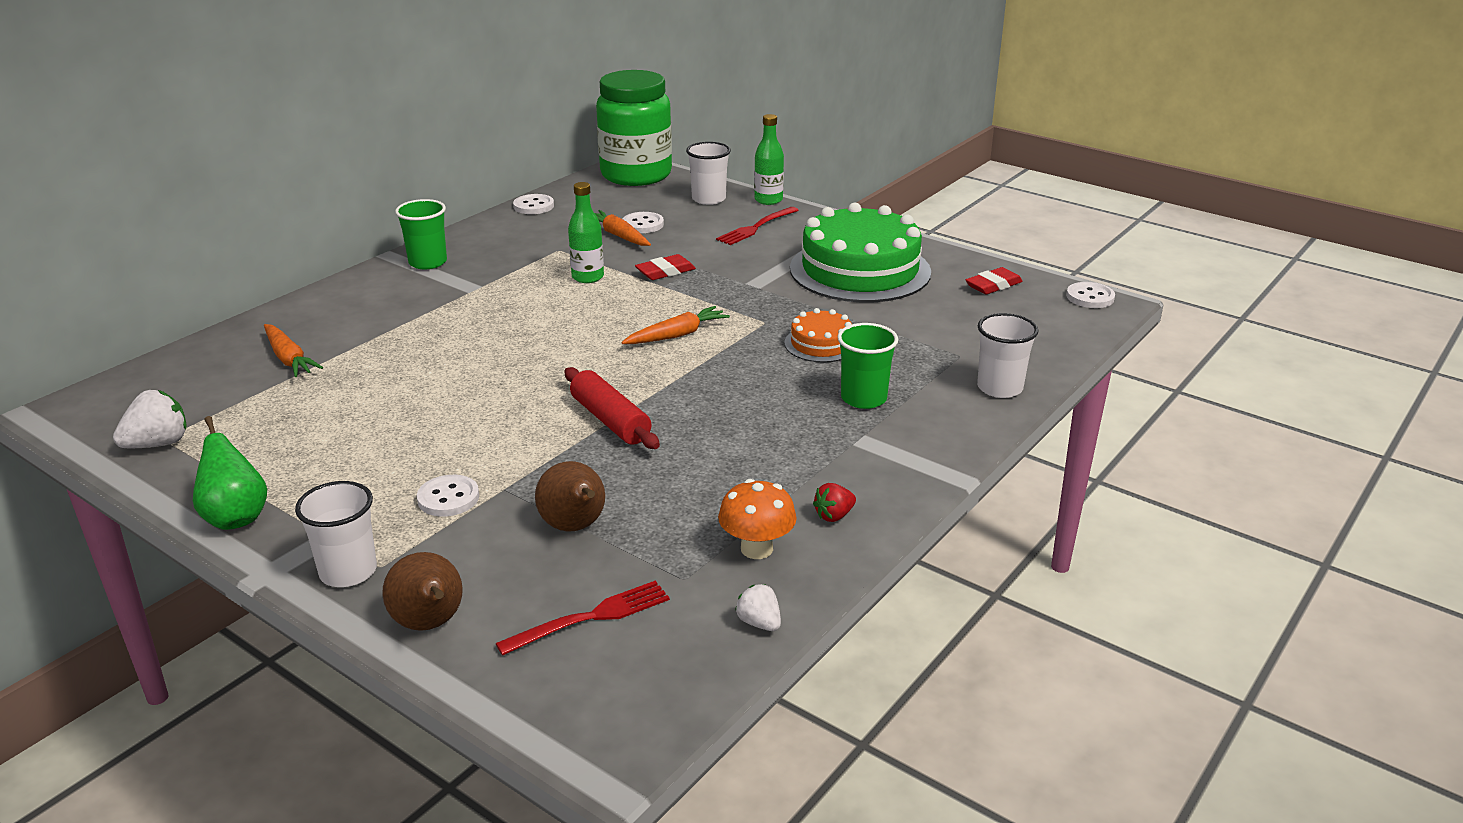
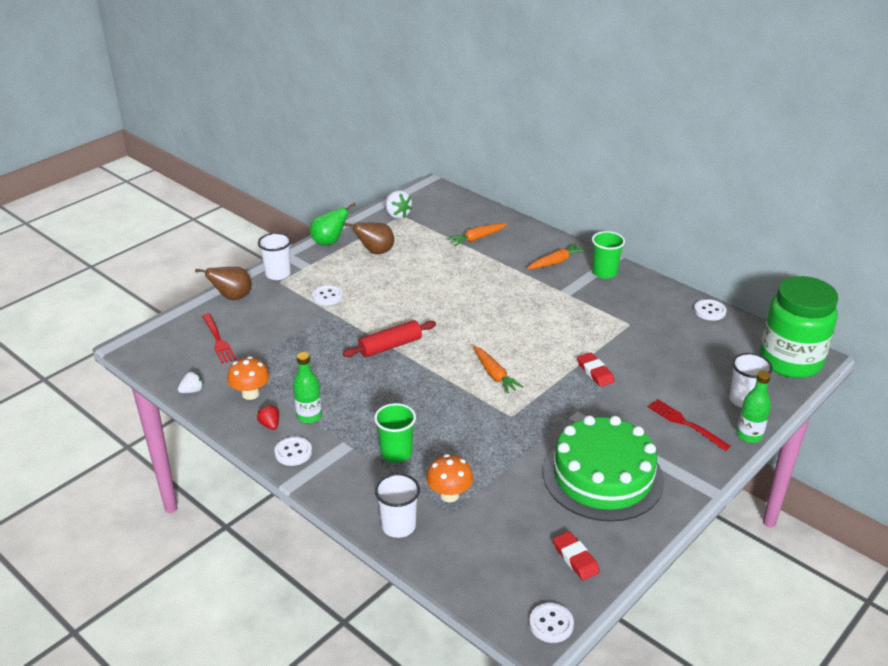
camera: 95 degrees right, 5 degrees up
(575, 527) = (290, 335): brown pear -> brown pear (375, 252)
(588, 277) = (584, 337): green bottle -> green bottle (309, 416)
(618, 235) = (658, 351): orange carrot -> orange carrot (556, 262)
(643, 224) = (682, 363): white button -> white button (293, 452)
(821, 344) = (475, 440): orange cake -> none
(929, 357) = (449, 495): none -> orange mushroom

